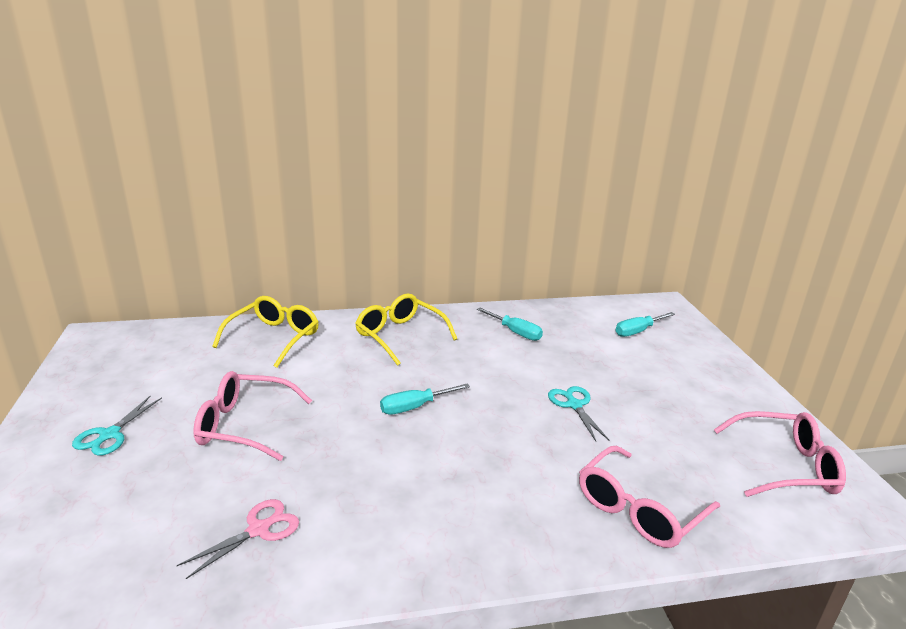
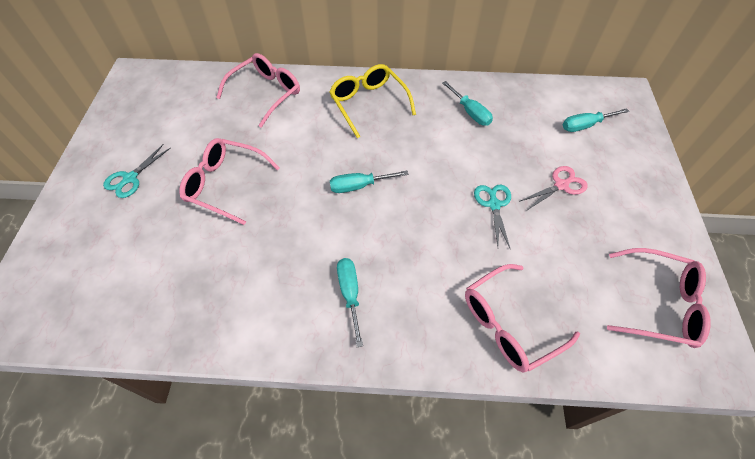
camera: 15 degrees right, 30 degrees up
(258, 530) = (216, 286): pink scissors -> pink scissors (561, 185)
(274, 338) = (266, 93): yellow glasses -> pink glasses
(440, 510) = (350, 294): none -> turquoise screwdriver

